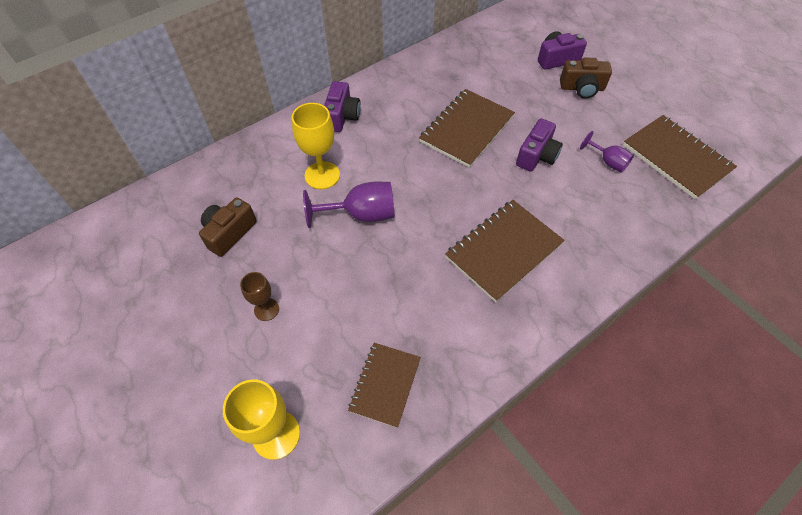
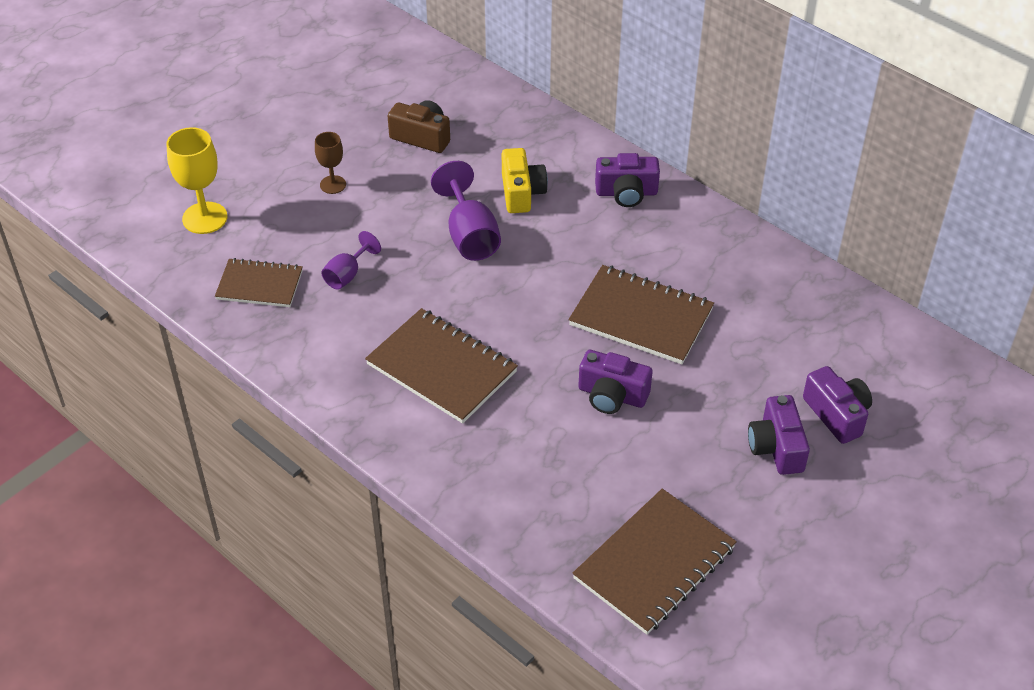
camera: 80 degrees right, 10 degrees down
(322, 175) = (521, 192): yellow goblet -> yellow camera
(582, 88) = (776, 447): brown camera -> purple camera
(608, 162) = (622, 477): purple goblet -> purple goblet (347, 275)

